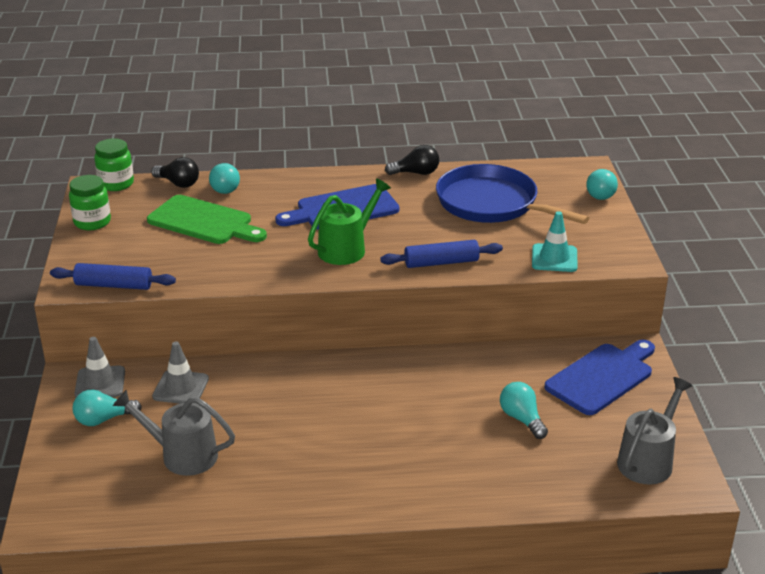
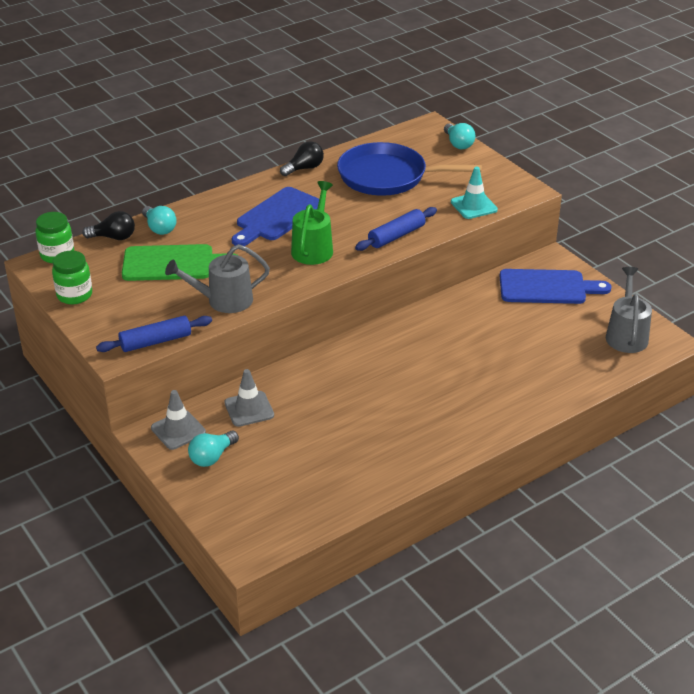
camera: 30 degrees left, 5 degrees up
(182, 455) = (304, 458): grey watering can -> grey watering can (224, 300)
(522, 419) = (521, 337): turquoise light bulb -> none
(602, 377) = (547, 287): blue cutting board -> blue cutting board turned 75 degrees clockwise

